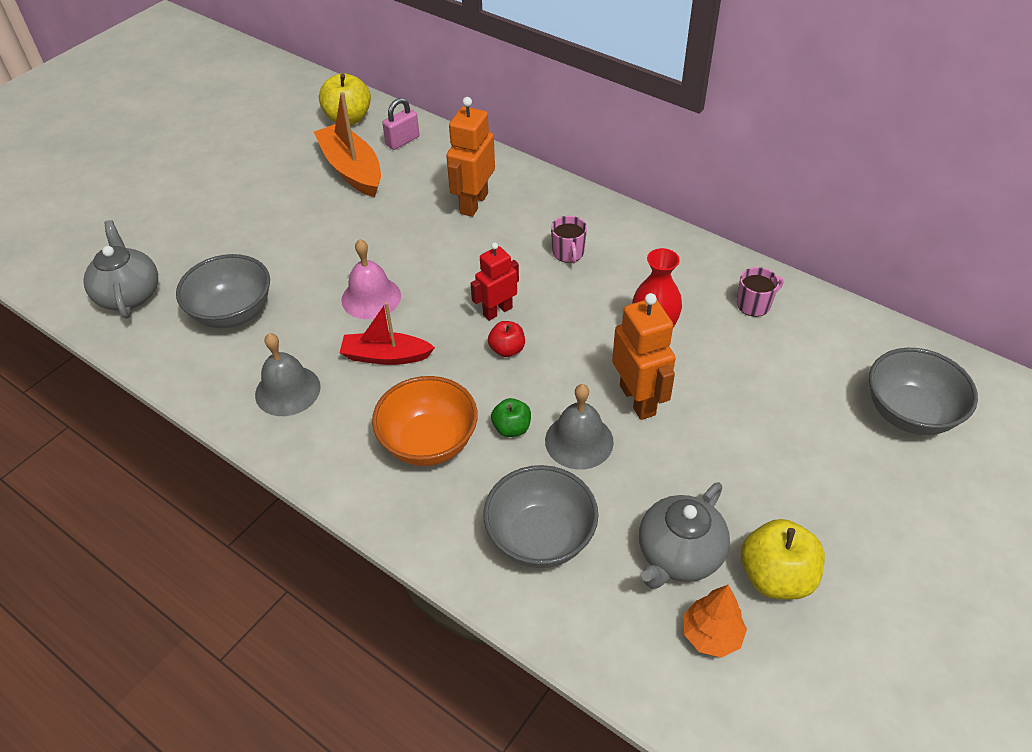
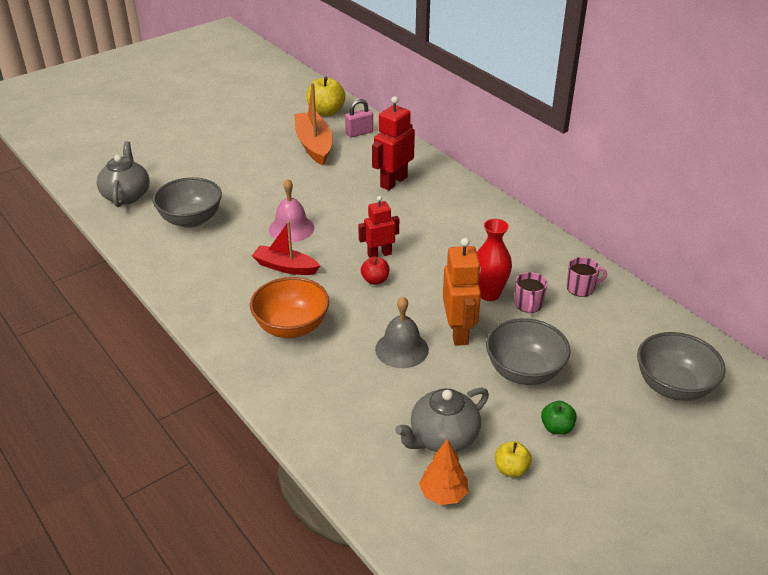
camera: 15 degrees right, 10 degrees down
(287, 390) = (207, 274): grey bell -> none
(473, 203) = (393, 182): orange robot -> red robot
(511, 428) = (355, 330): green apple -> green apple (557, 428)
(540, 537) = (345, 403): grey bowl -> grey bowl (524, 371)
(568, 253) = (450, 227): pink mug -> pink mug (528, 304)
(775, 577) = (511, 469): yellow apple -> yellow apple, size x0.57

